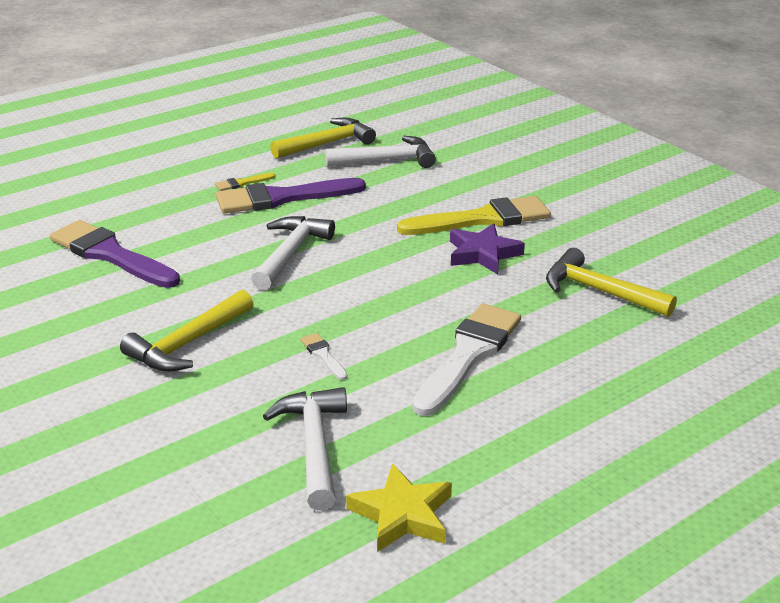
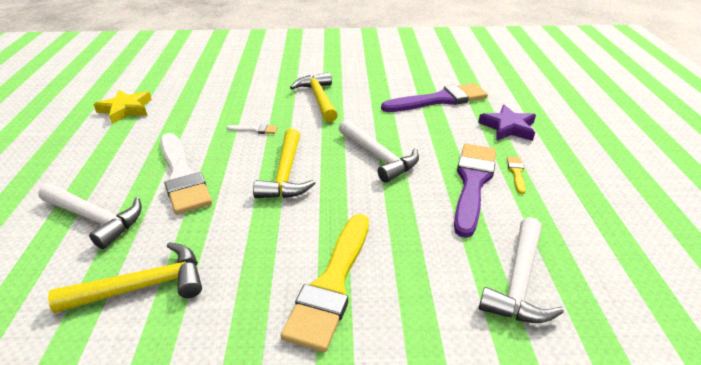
camera: 125 degrees right, 5 degrees up
(314, 446) = (196, 105): white hammer -> white hammer (95, 218)
(327, 144) = (589, 255): yellow hammer -> yellow hammer (286, 174)
(483, 254) = (277, 249): purple star -> purple star (508, 127)

